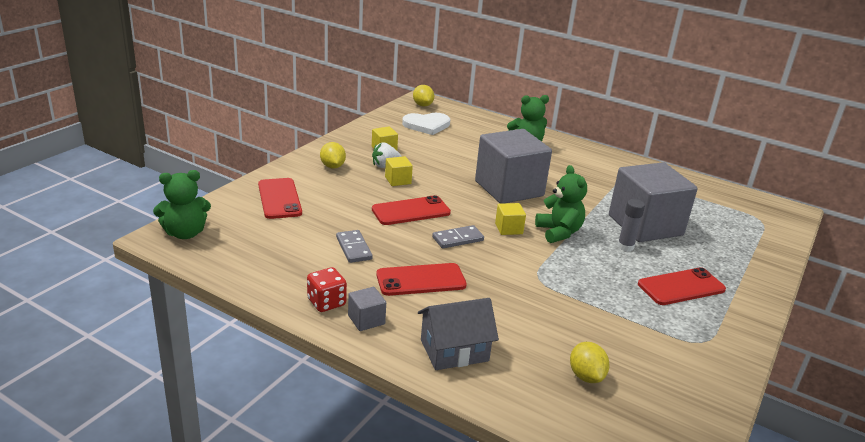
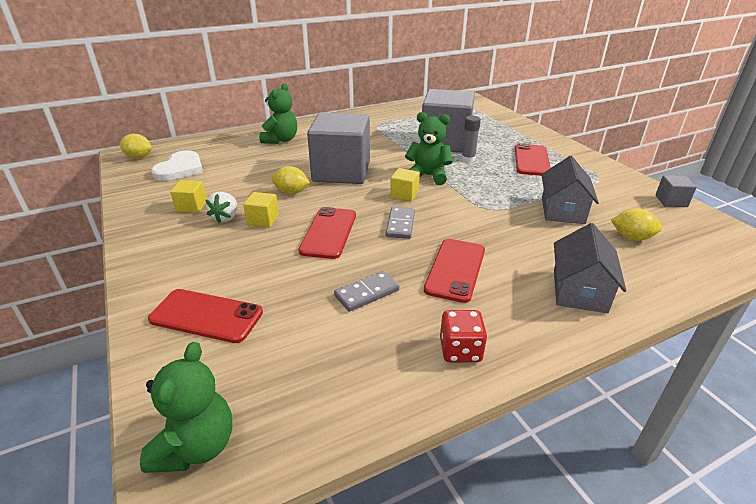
camera: 55 degrees left, 5 degrees up
(332, 166) = (183, 251): yellow lemon -> yellow lemon (291, 192)
(353, 248) = (367, 293): grey domino -> grey domino turned 45 degrees counterclockwise
(366, 320) = (507, 330): grey cube -> grey cube (671, 201)
(590, 323) = (562, 210): none -> grey house

